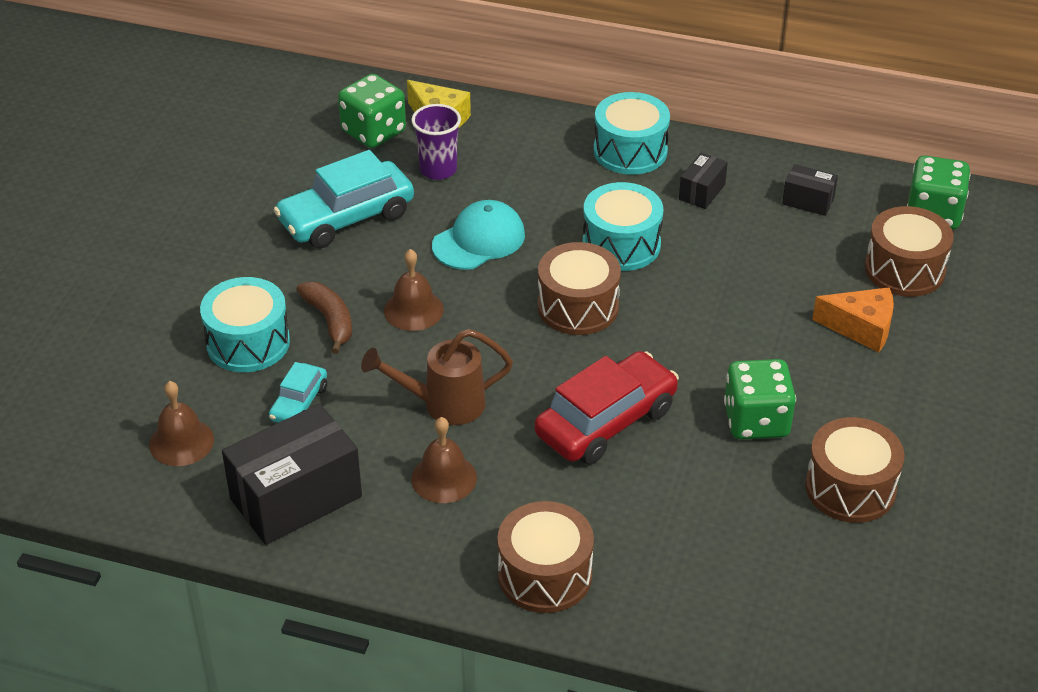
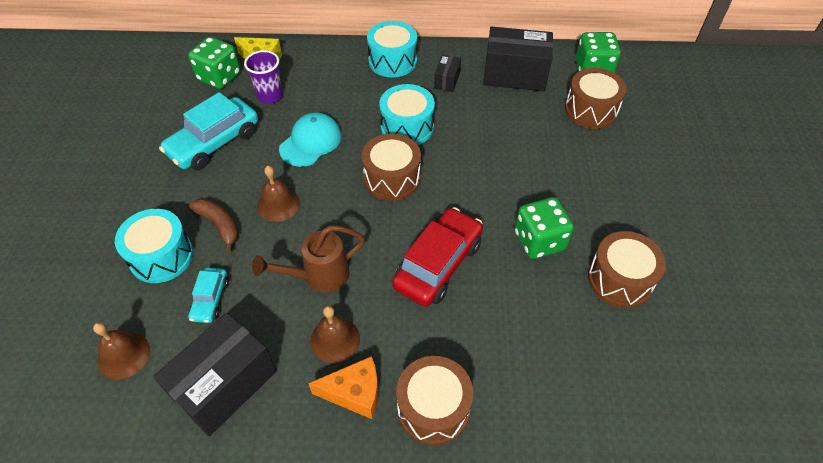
camera: 15 degrees left, 10 degrees up
(808, 201) = (514, 75): black box -> black box, size x2.06
(861, 328) = (580, 156): orange cheese -> orange cheese (354, 393)

